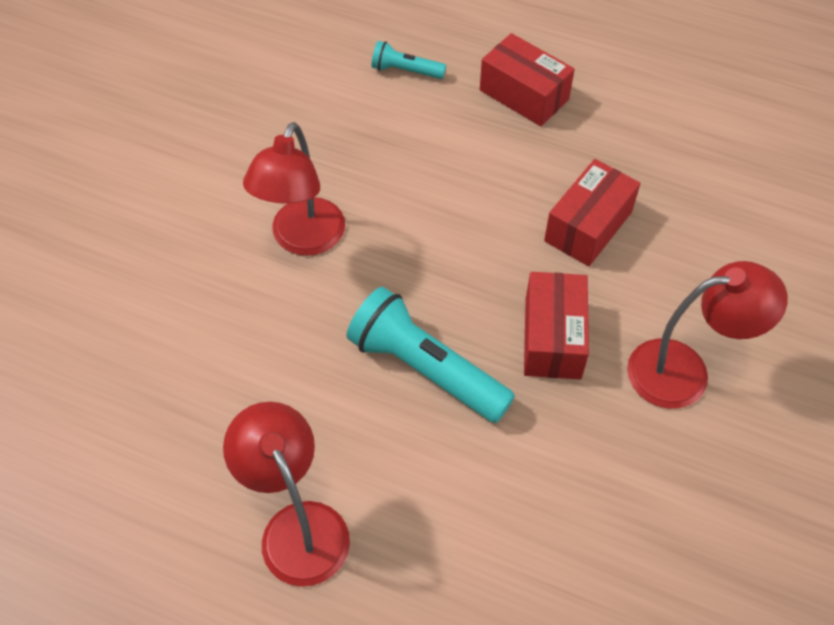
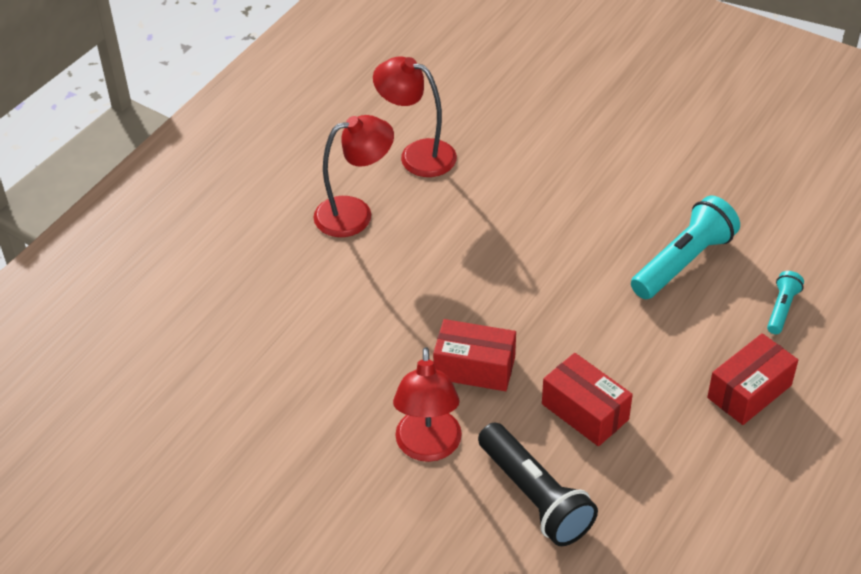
camera: 100 degrees right, 10 degrees down
(303, 240) = (591, 229): red lamp -> red lamp (417, 155)
(425, 369) = (461, 289): turquoise flashlight -> turquoise flashlight (683, 262)
(715, 261) = (535, 497): none -> black flashlight

